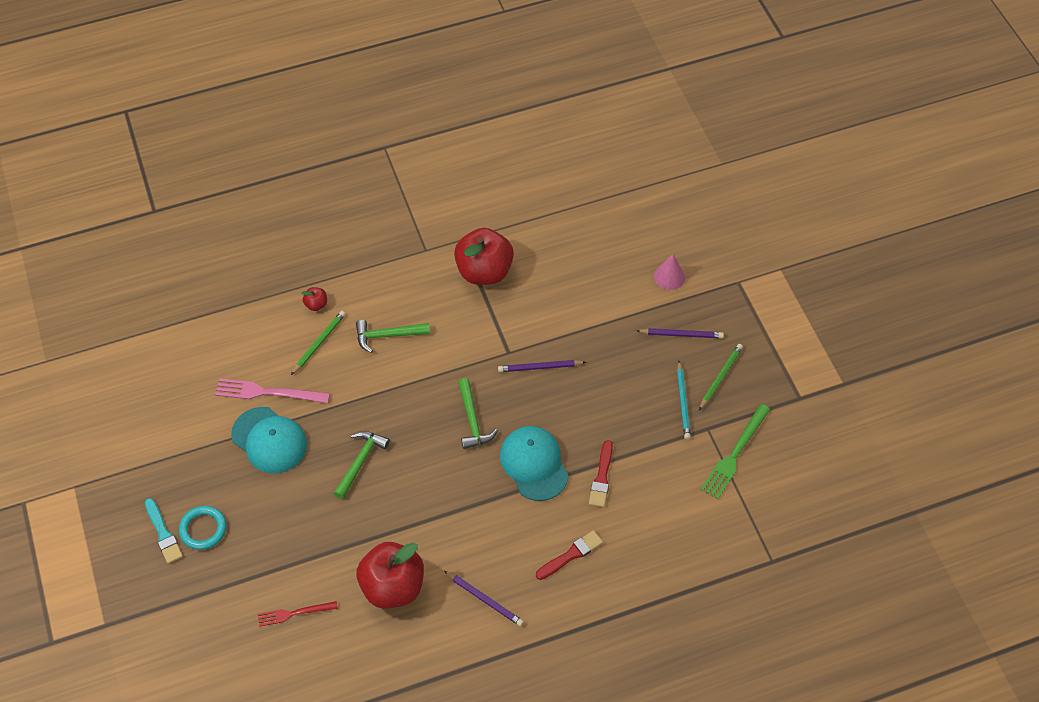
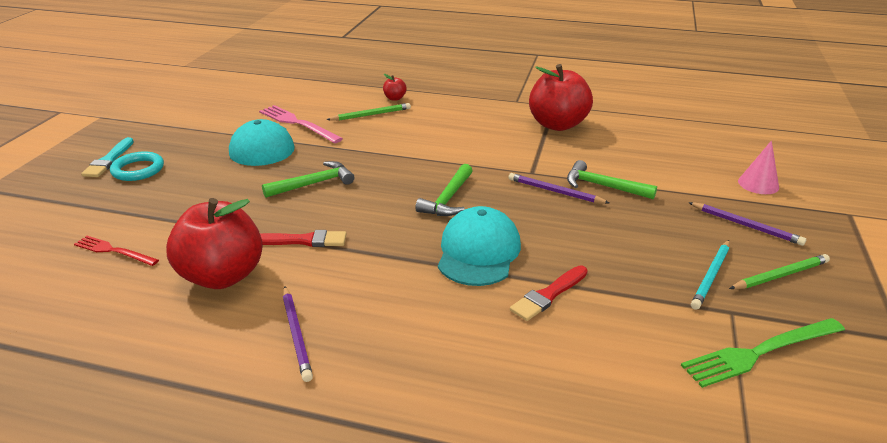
camera: 35 degrees right, 25 degrees down
(387, 336) = (431, 129): green hammer -> green hammer (603, 186)
(571, 555) = (442, 345): red brush -> red brush (303, 240)

